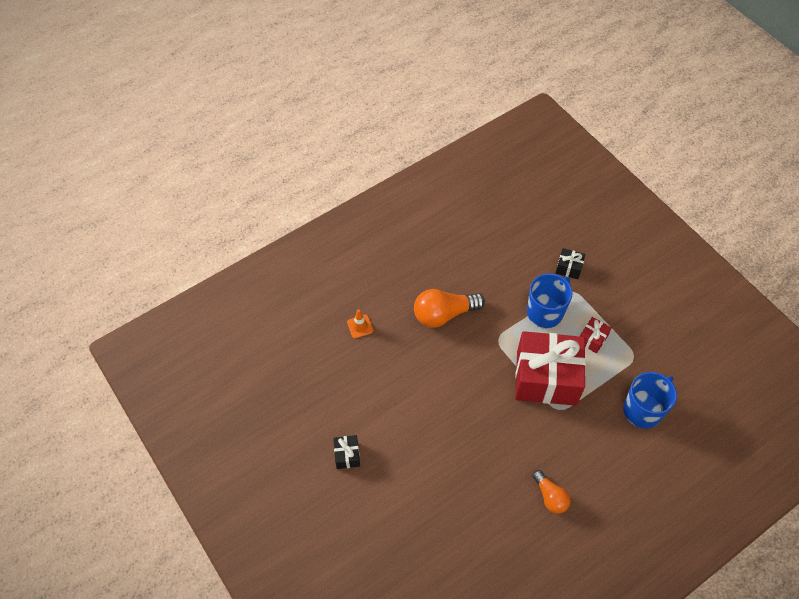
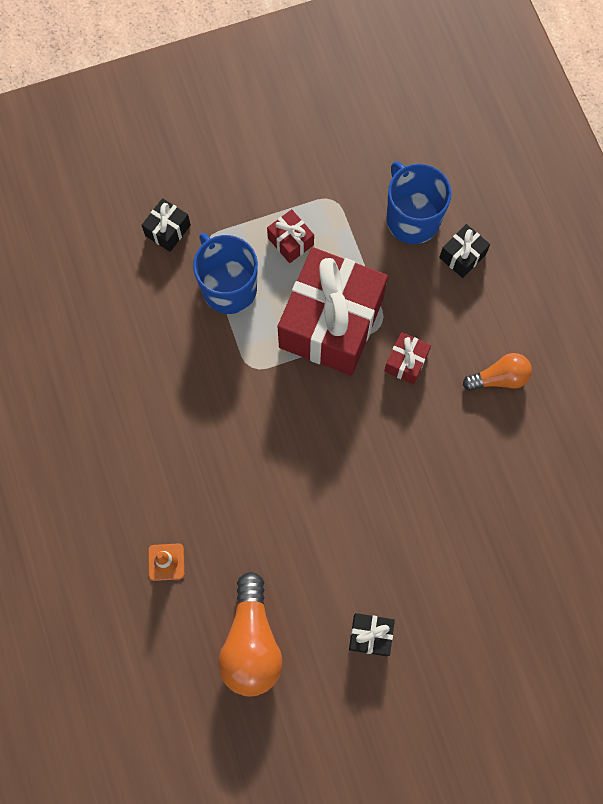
camera: 75 degrees left, 15 degrees up
(444, 314) = (186, 430): orange light bulb -> orange light bulb (251, 643)
(537, 431) = (406, 362): none -> red gift
(630, 450) = (462, 256): none -> black gift

